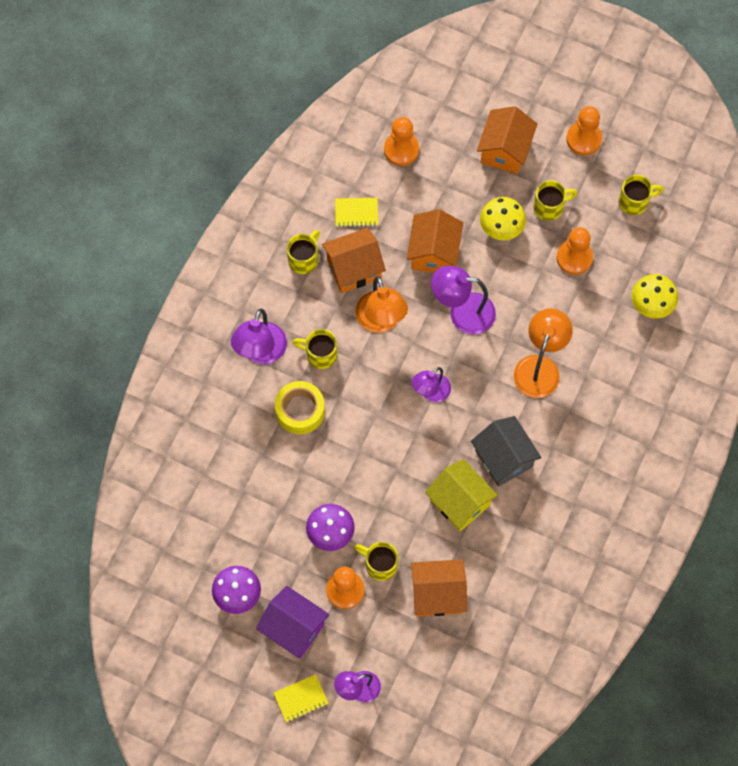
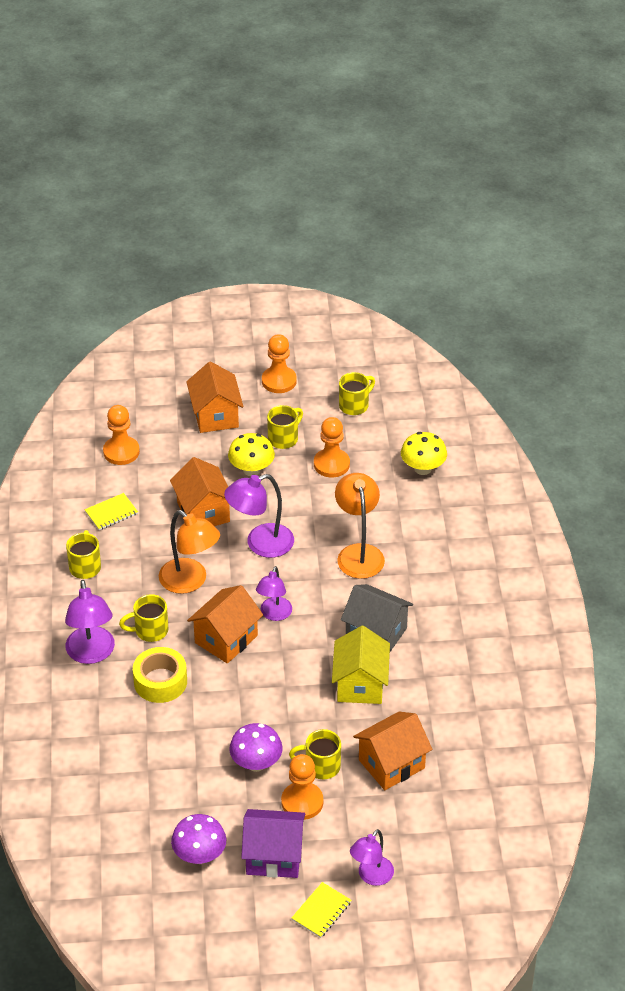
camera: 30 degrees left, 25 degrees down
(354, 269) = (137, 554): orange house -> orange house (226, 639)
(459, 502) = (360, 684): yellow house -> yellow house turned 75 degrees clockwise

